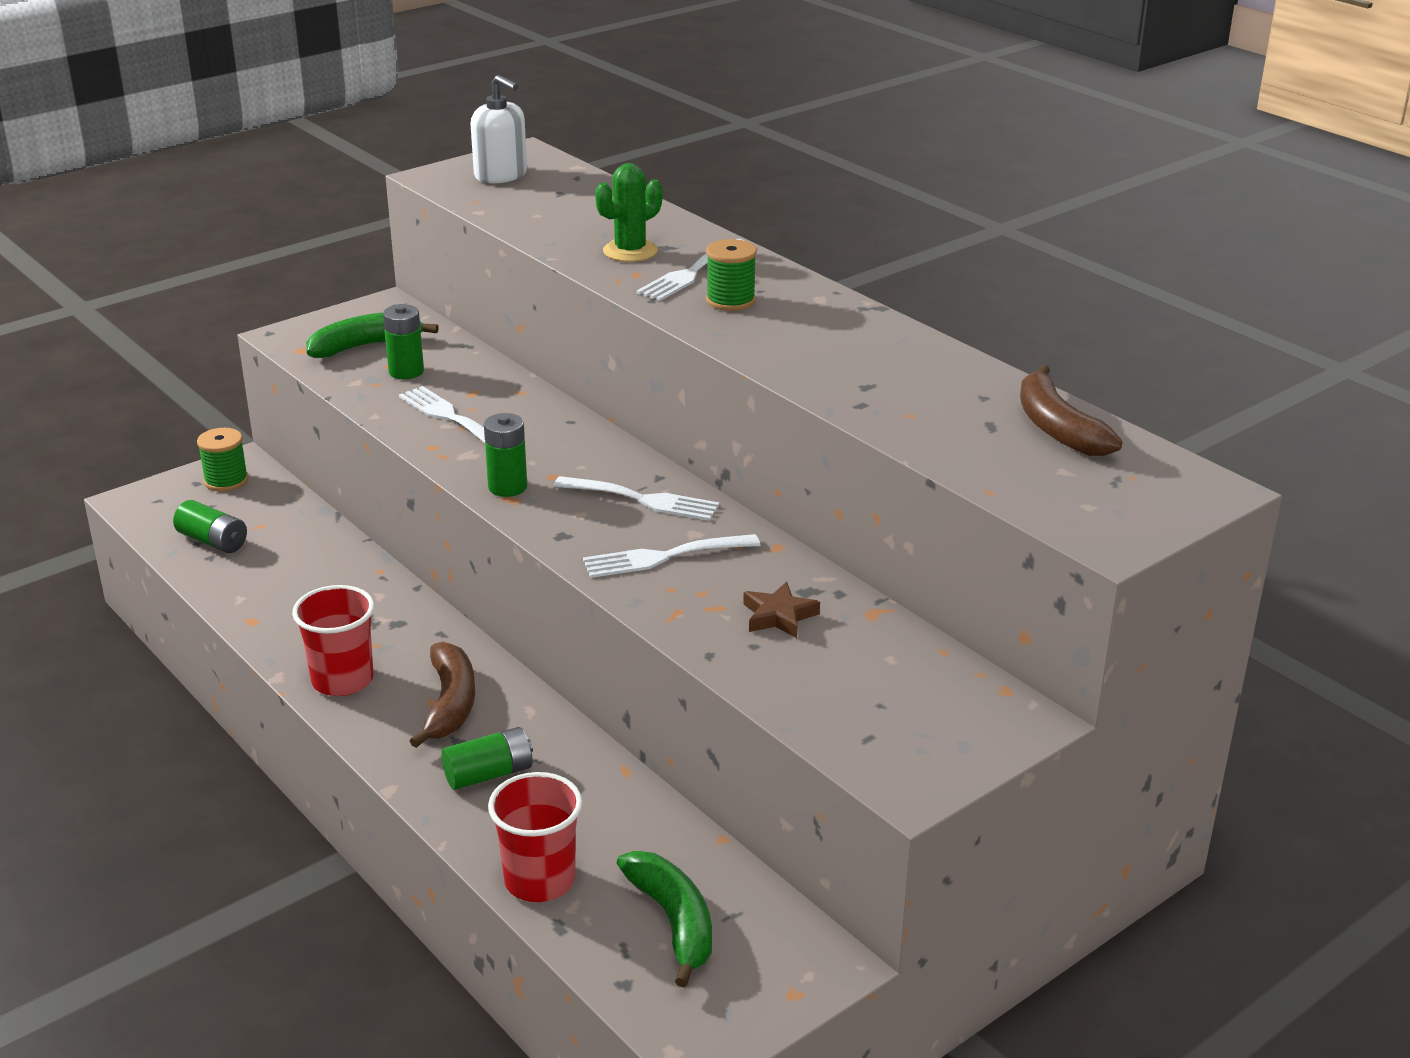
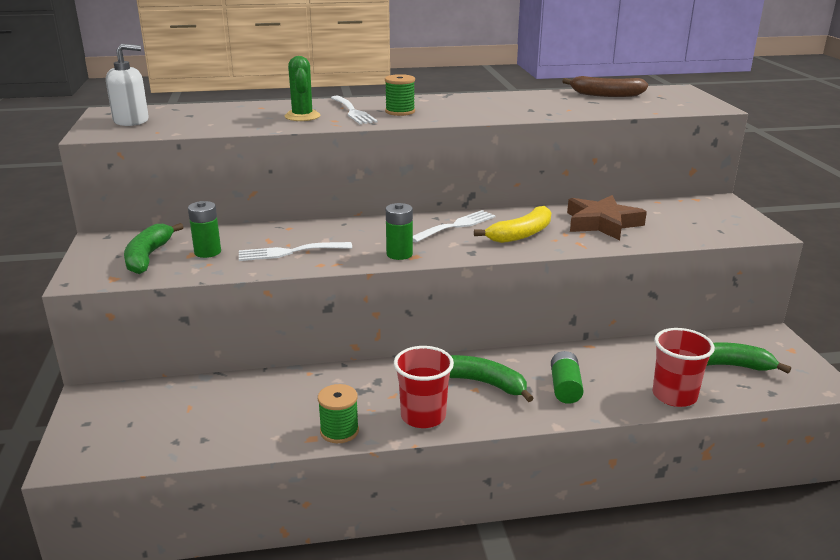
camera: 60 degrees left, 5 degrees down
(213, 541) = (183, 433): green battery -> none
(226, 481) = (104, 408): green spool -> green spool (339, 431)
(450, 704) = (484, 383): brown banana -> green banana
(663, 557) = (521, 234): white fork -> yellow banana
(779, 616) = (602, 223): brown star -> brown star, size x1.82

